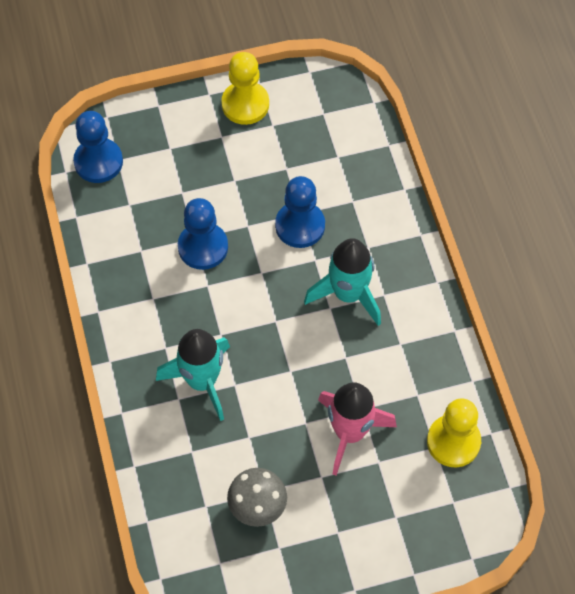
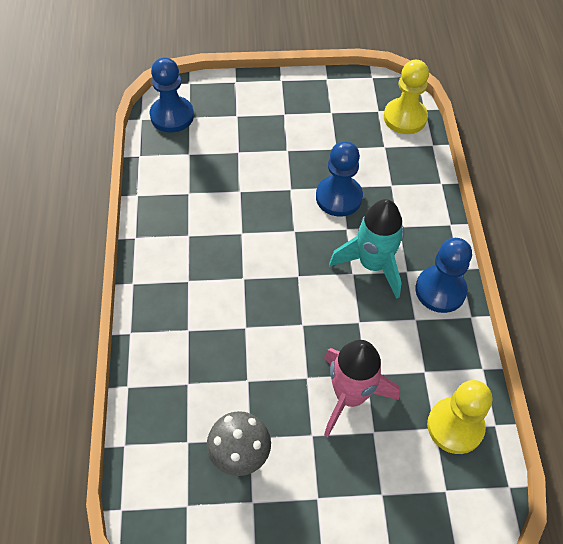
camera: 10 degrees right, 5 degrees down
(202, 381) = (215, 318): turquoise rocket -> none
(203, 247) = (245, 200): blue pawn -> blue pawn (440, 290)
(245, 104) = (311, 93): yellow pawn -> yellow pawn (405, 117)

